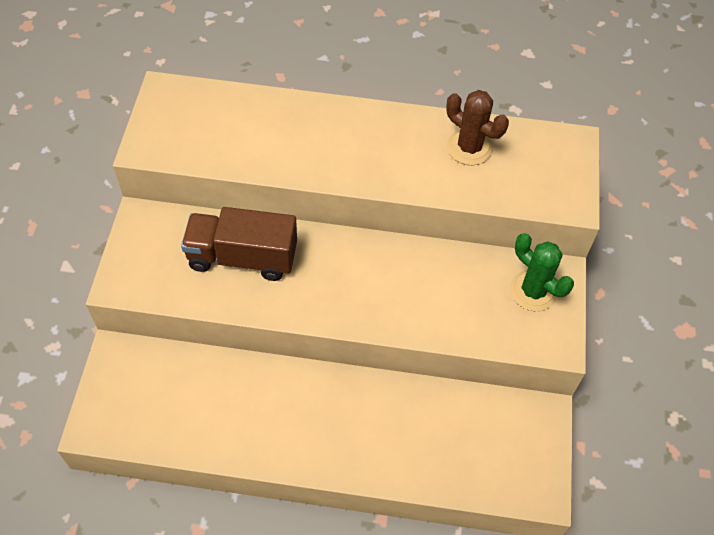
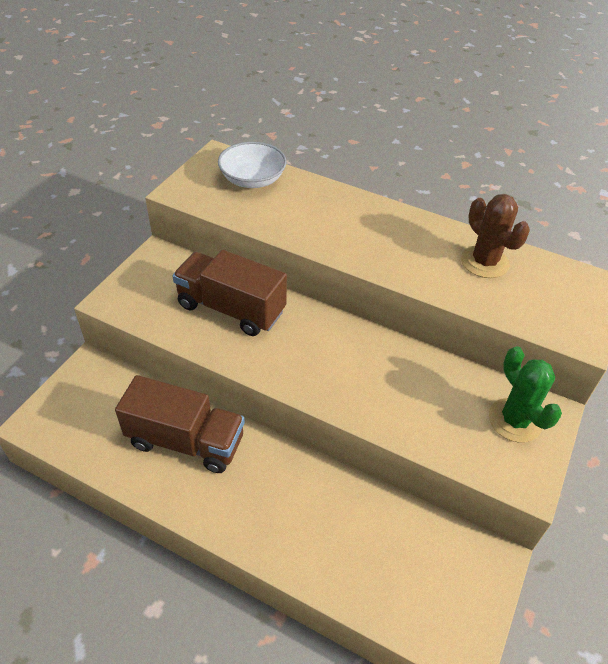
camera: 20 degrees right, 10 degrees down
(214, 112) = (252, 179): none -> white bowl
(245, 397) = (185, 441): none -> brown truck

